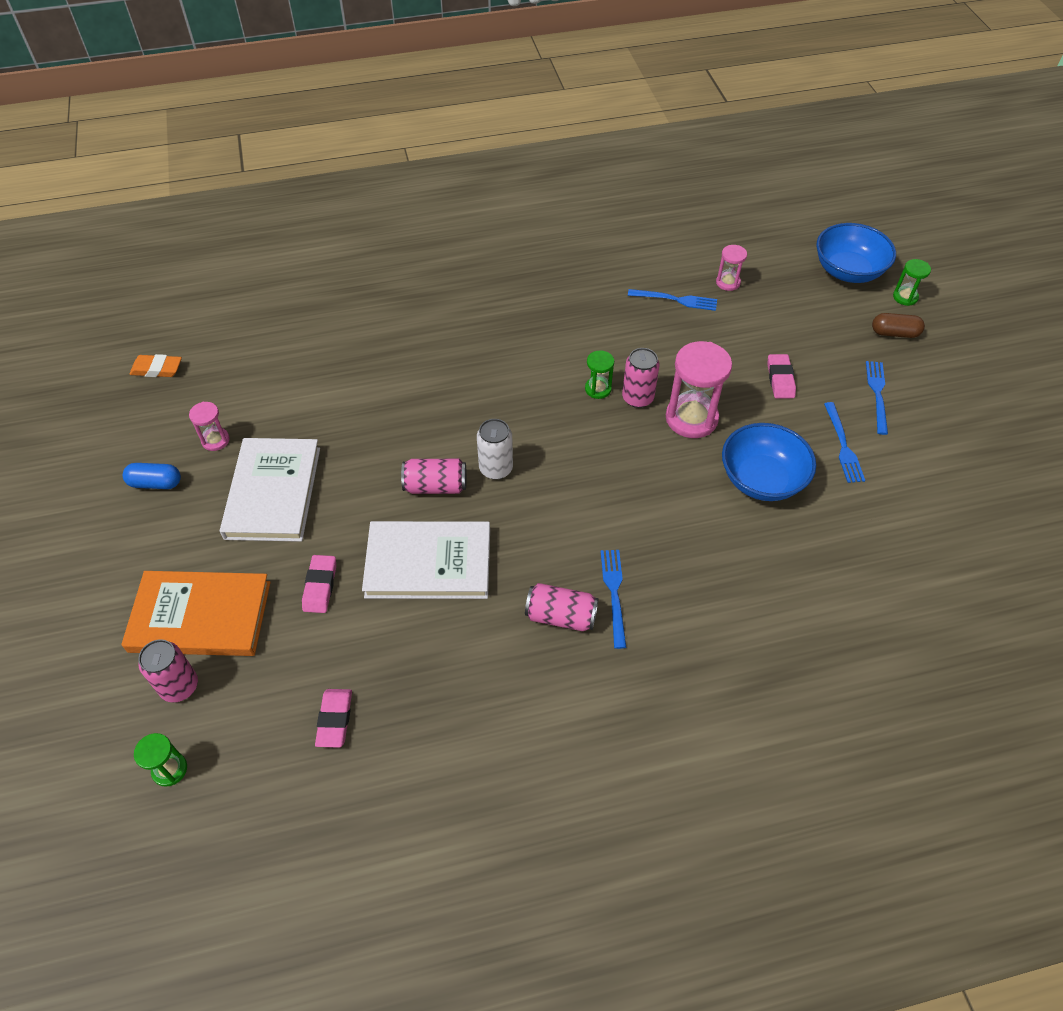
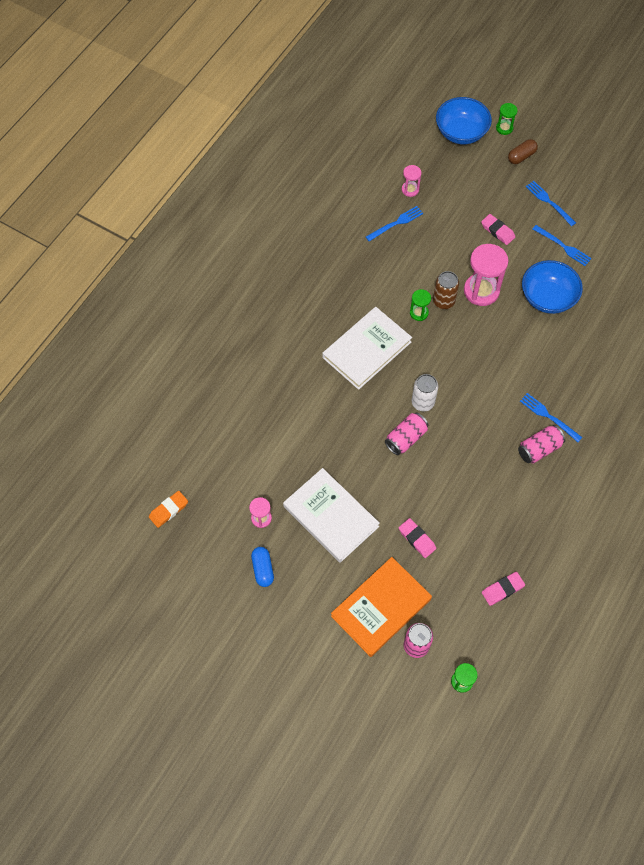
camera: 45 degrees left, 10 degrees up
(155, 483) = (263, 569): blue capsule -> blue capsule turned 60 degrees counterclockwise
(335, 719) = (502, 589): pink eraser -> pink eraser turned 75 degrees counterclockwise
(428, 563) = (452, 480): white book -> white book (367, 350)
(637, 398) = (443, 301): pink can -> brown can

